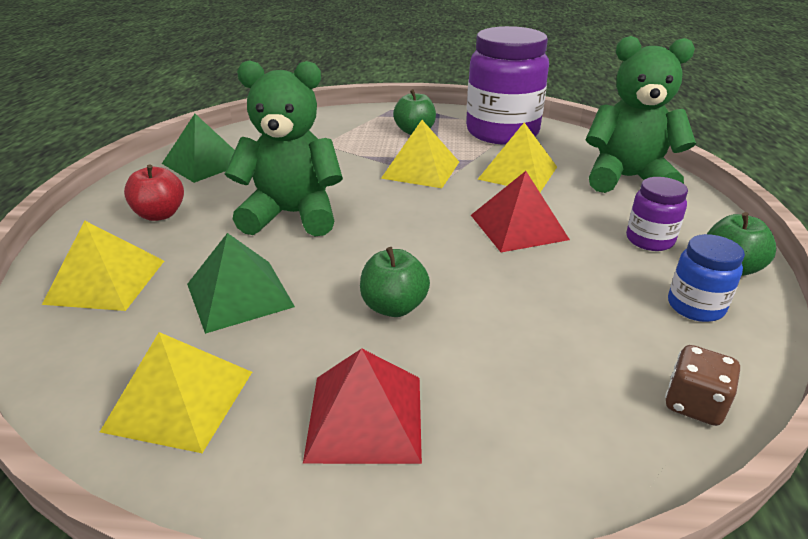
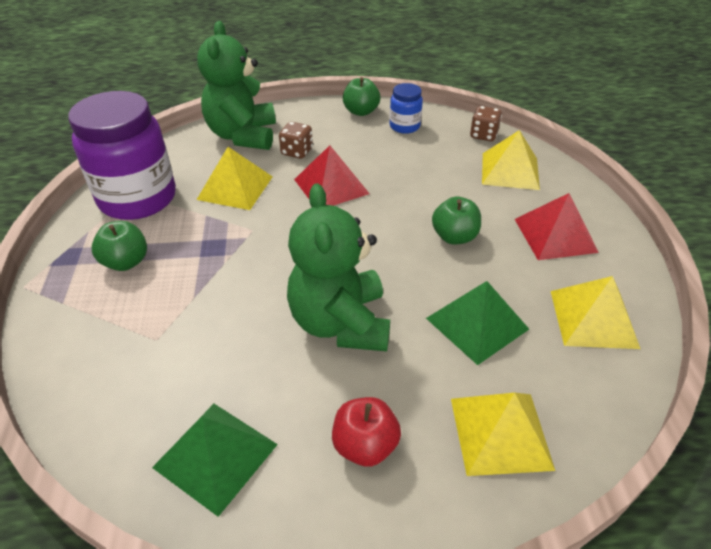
camera: 100 degrees left, 10 degrees up
(421, 170) = (231, 246): yellow pyramid -> yellow pyramid (510, 170)
(596, 209) = (297, 152): none -> brown dice
(649, 240) = (336, 134): purple jar -> none

